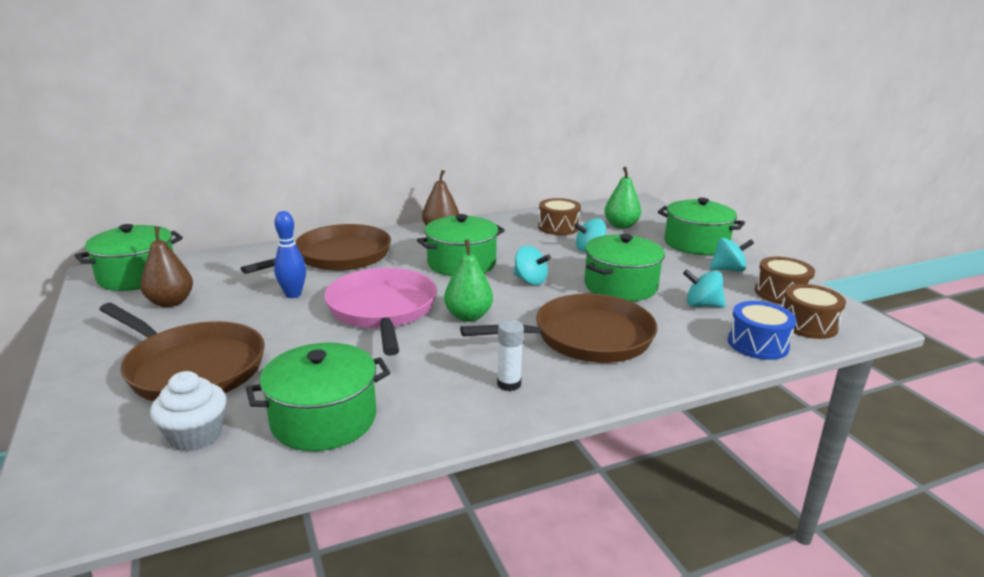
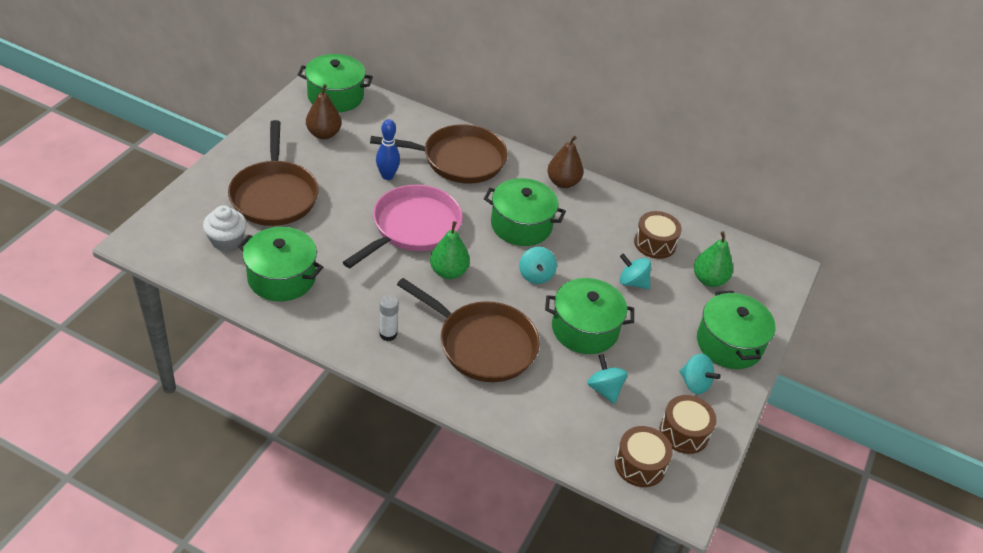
camera: 45 degrees right, 20 degrees up
(758, 344) = (572, 442): blue drum -> none

